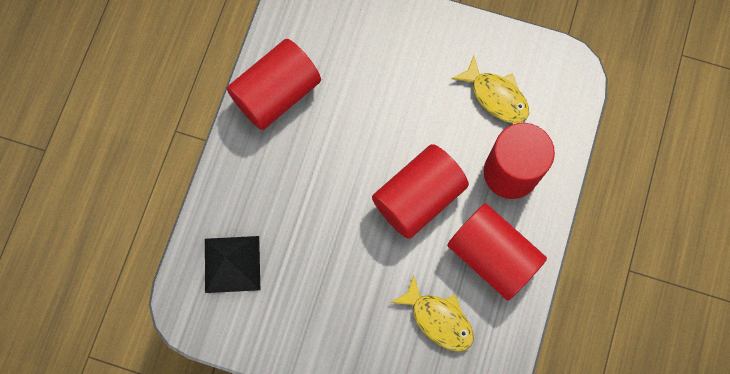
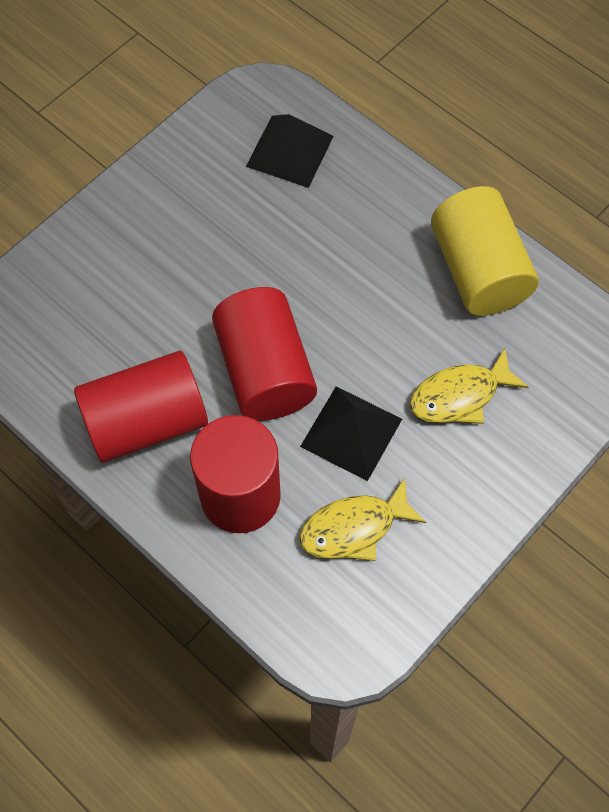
camera: 115 degrees right, 10 degrees down
(276, 94) = (478, 270): red cylinder -> yellow cylinder
(434, 124) = (351, 432): none -> black pyramid
(438, 319) = (108, 328): yellow fish -> yellow fish (460, 395)

